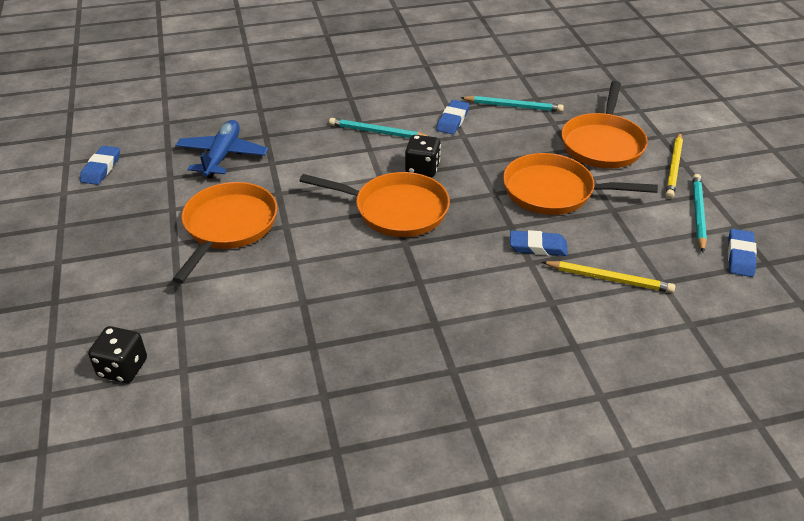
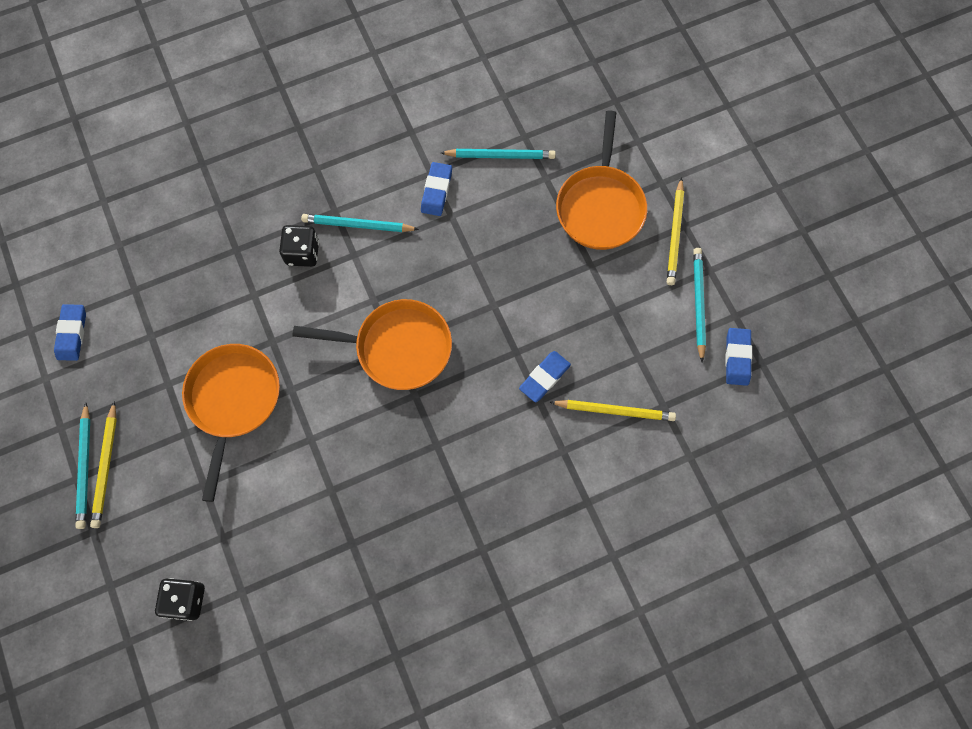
camera: 10 degrees left, 30 degrees up
(69, 255) = (85, 468): none -> turquoise pencil
(89, 257) = (106, 467): none -> yellow pencil
(222, 156) = (198, 292): blue plane -> none
(422, 169) = (415, 278): black dice -> black dice (302, 253)
(538, 247) = (544, 377): blue eraser -> blue eraser turned 45 degrees counterclockwise
(554, 191) = (554, 293): orange pan -> none

